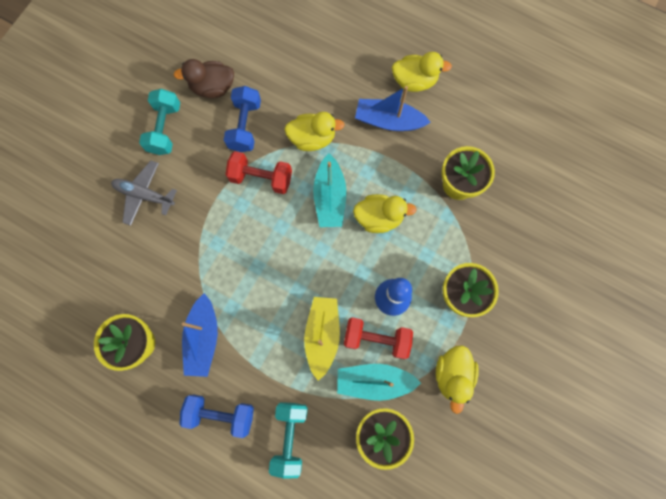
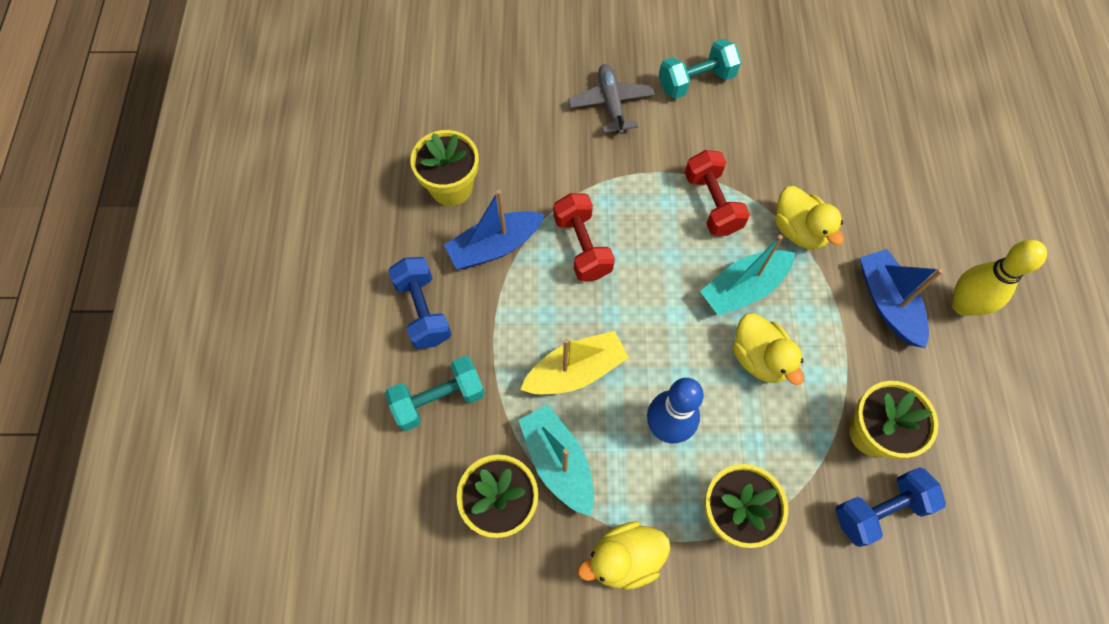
camera: 60 degrees right, 10 degrees down
(213, 87) = (777, 99): brown duck -> none
(245, 126) = (759, 154): blue dumbbell -> blue dumbbell (879, 510)
(376, 339) = (610, 437): red dumbbell -> red dumbbell (582, 246)
(414, 81) = (962, 305): yellow duck -> yellow bowling pin

